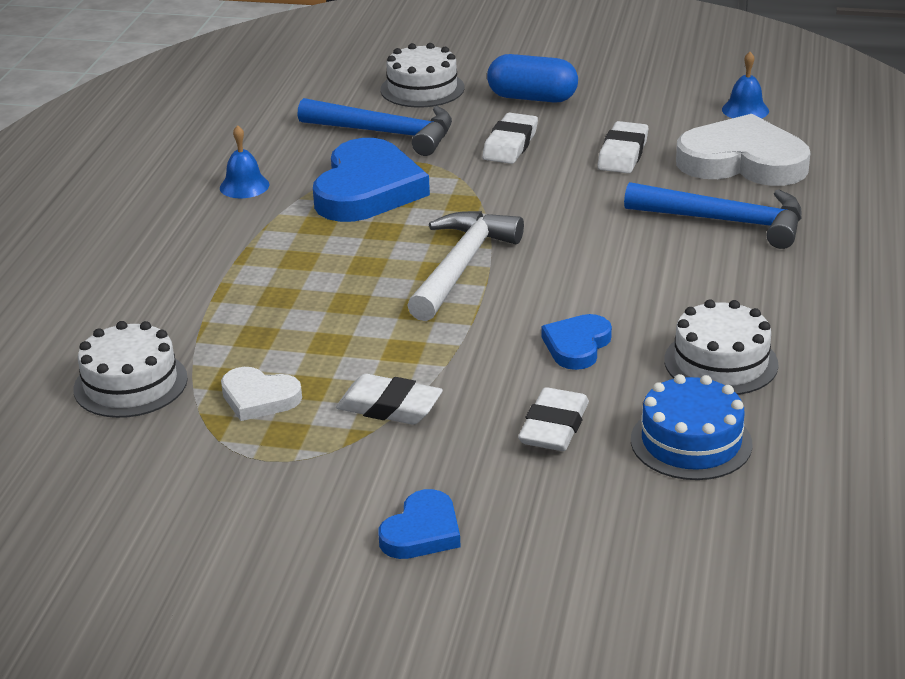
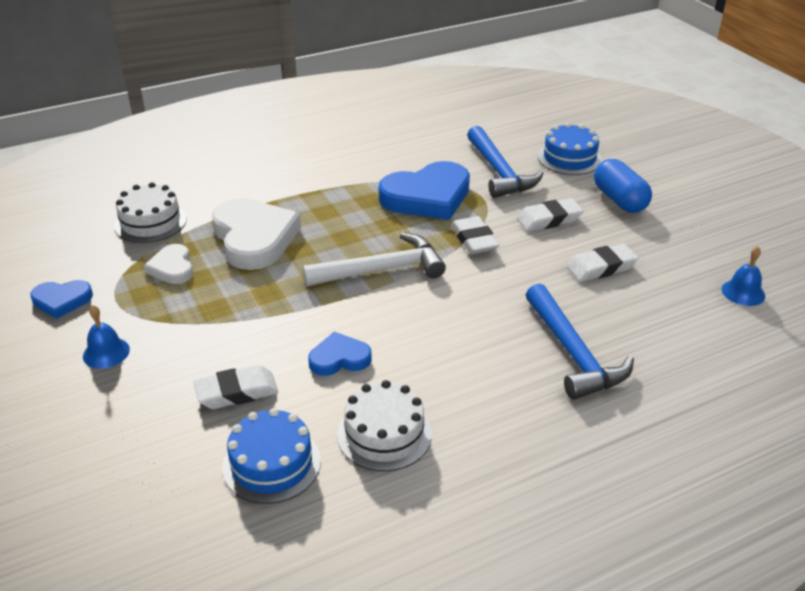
camera: 50 degrees right, 5 degrees up
(244, 186) = (380, 158): blue bell -> blue bell (106, 352)
(389, 407) = (203, 317): white eraser -> white eraser (474, 240)
(422, 89) = (569, 158): white cake -> blue cake
(422, 531) = (84, 390): blue heart -> blue heart (62, 300)
(742, 161) = (667, 324): white heart -> white heart (254, 238)

